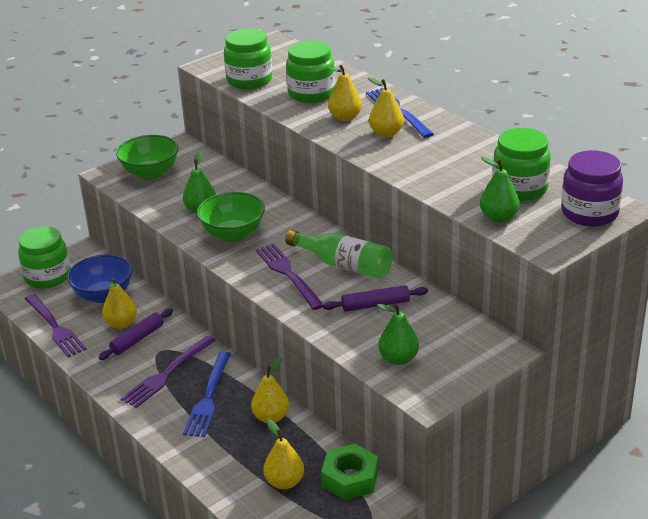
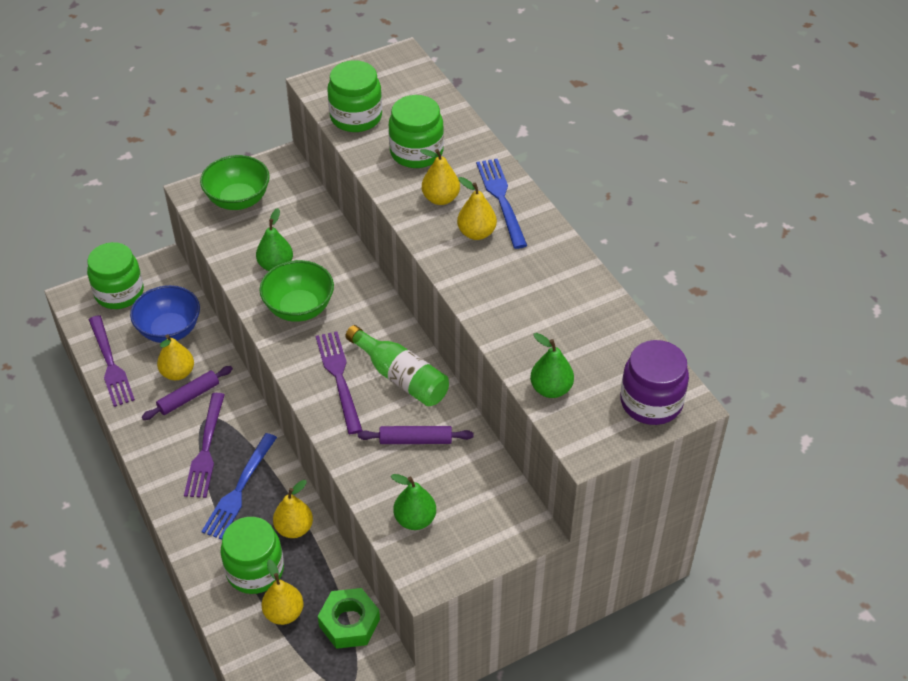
camera: 10 degrees right, 15 degrees up
(166, 374) = (206, 450): purple fork -> purple fork turned 45 degrees counterclockwise
(520, 188) = (590, 349): green jar -> green jar (255, 570)

